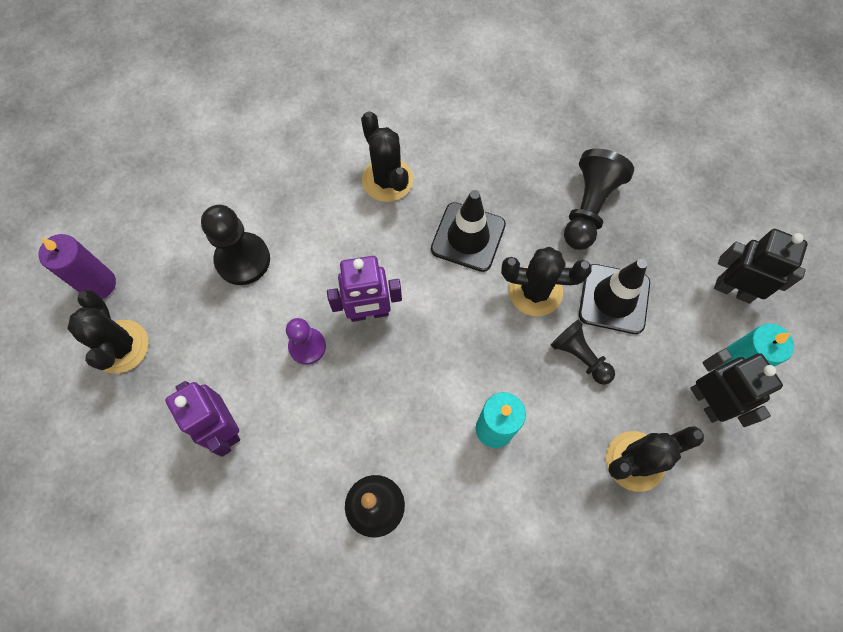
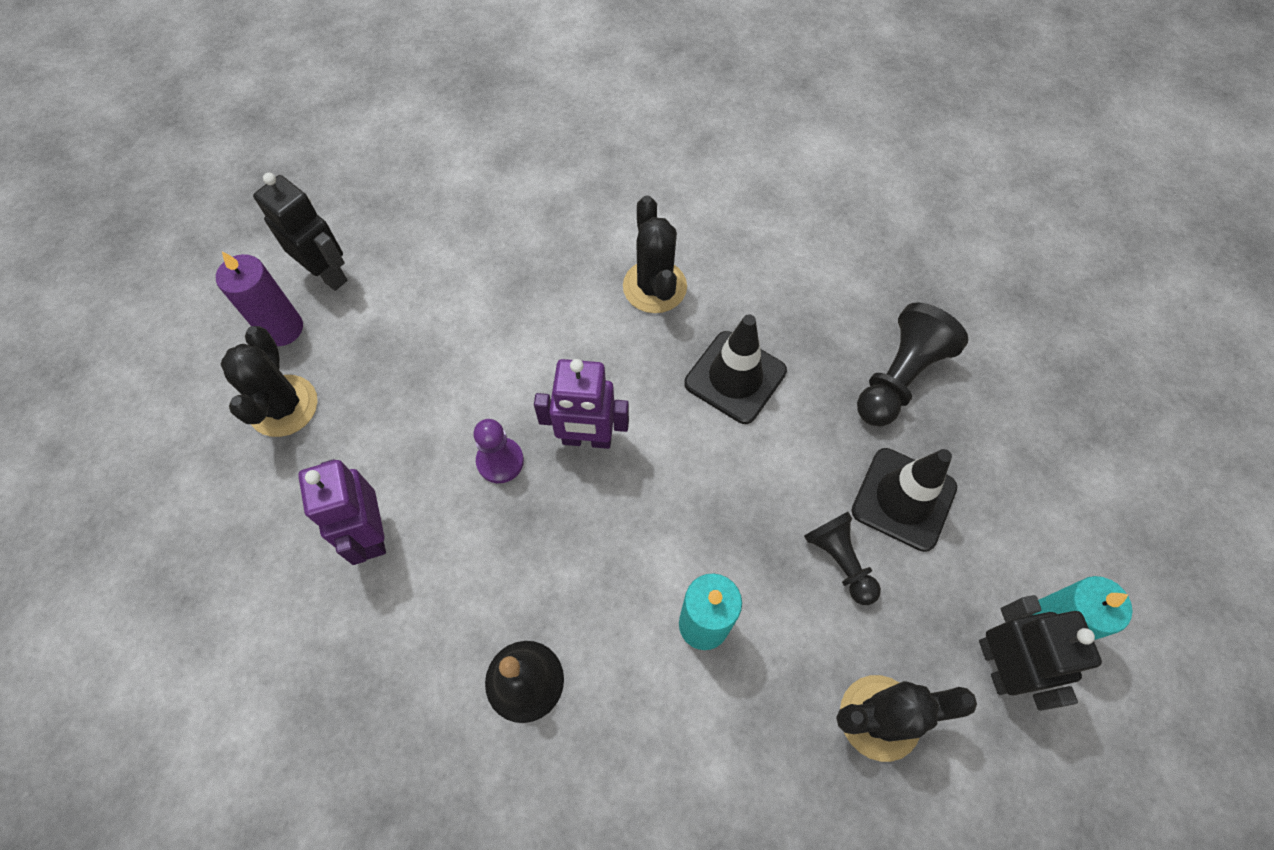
camera: 15 degrees right, 5 degrees down
(243, 260) = (455, 340): black pawn -> none
(535, 291) = (803, 464): black cactus -> none
(733, 290) = (1068, 527): black robot -> black robot (328, 274)

